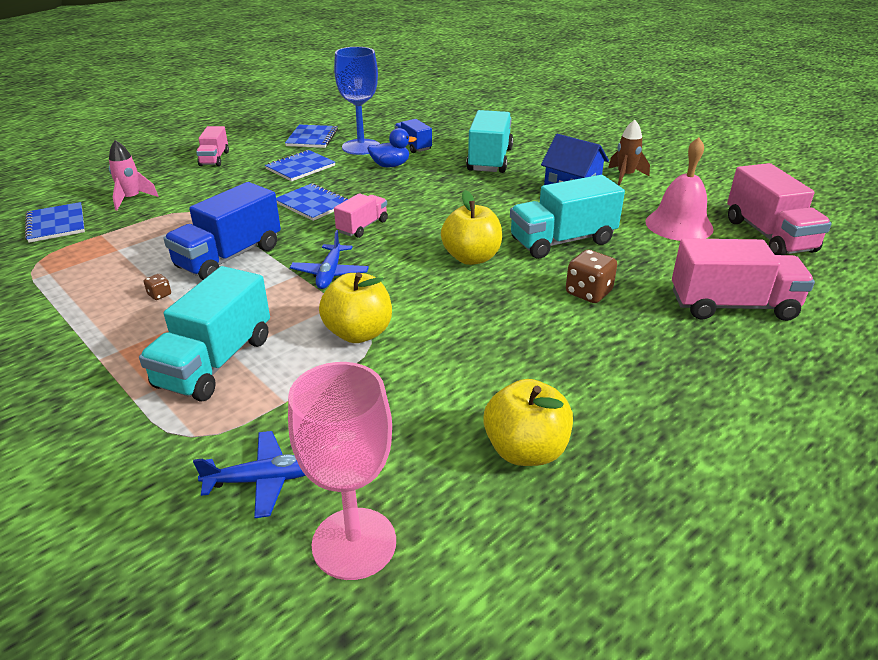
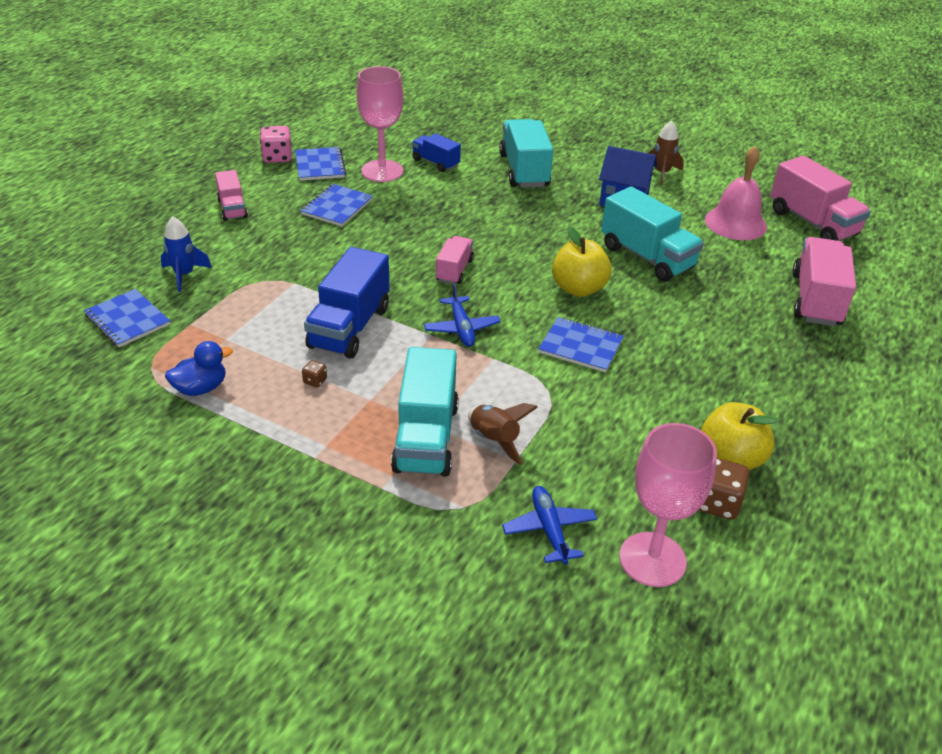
camera: 20 degrees left, 5 degrees up
(131, 199) = (184, 275): pink rocket -> blue rocket
(263, 480) = (549, 529): blue plane -> blue plane turned 75 degrees counterclockwise
(279, 377) = (494, 440): none -> brown rocket
(282, 129) = (277, 157): none -> pink dice
(312, 204) = (385, 251): blue notebook -> blue notebook (580, 346)
(358, 333) = (531, 384): yellow apple -> none
(361, 147) = (382, 171): blue goblet -> pink goblet
(390, 165) = (430, 191): blue duck -> blue duck (201, 388)
(562, 241) = (647, 257): turquoise truck -> turquoise truck turned 90 degrees counterclockwise
(588, 293) = (698, 307): brown dice -> brown dice (717, 503)
(732, 306) = (816, 299): pink truck -> pink truck turned 60 degrees counterclockwise

